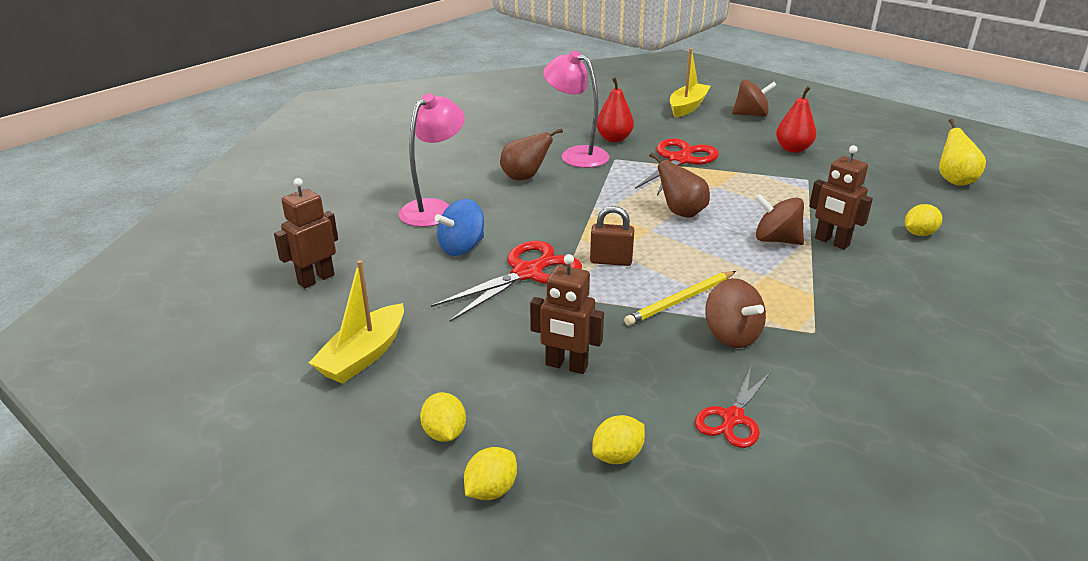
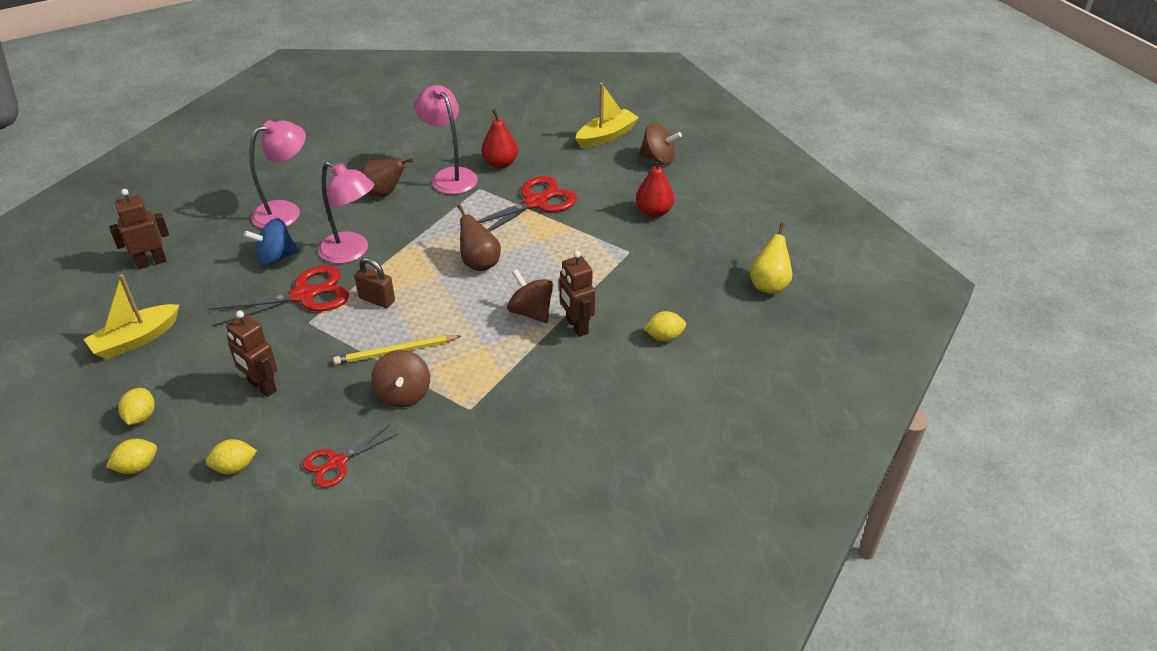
camera: 20 degrees right, 10 degrees up
(541, 228) = (351, 252): none -> pink lamp

